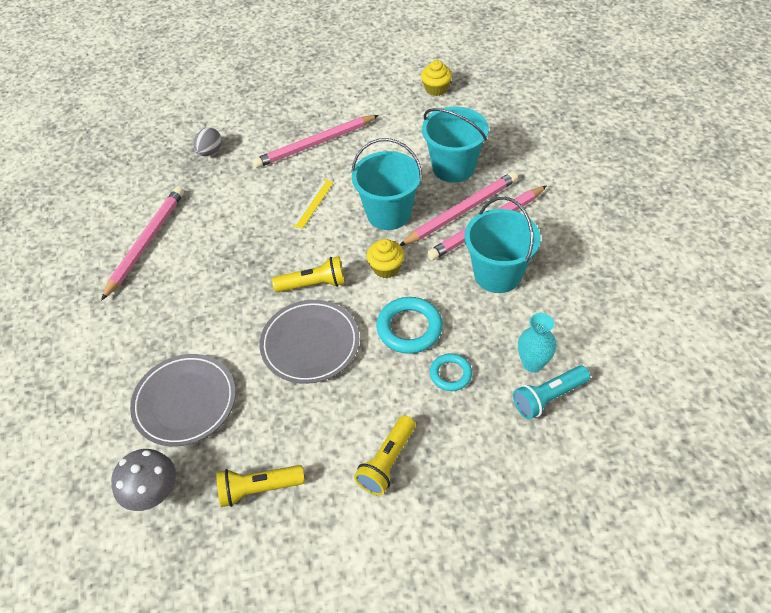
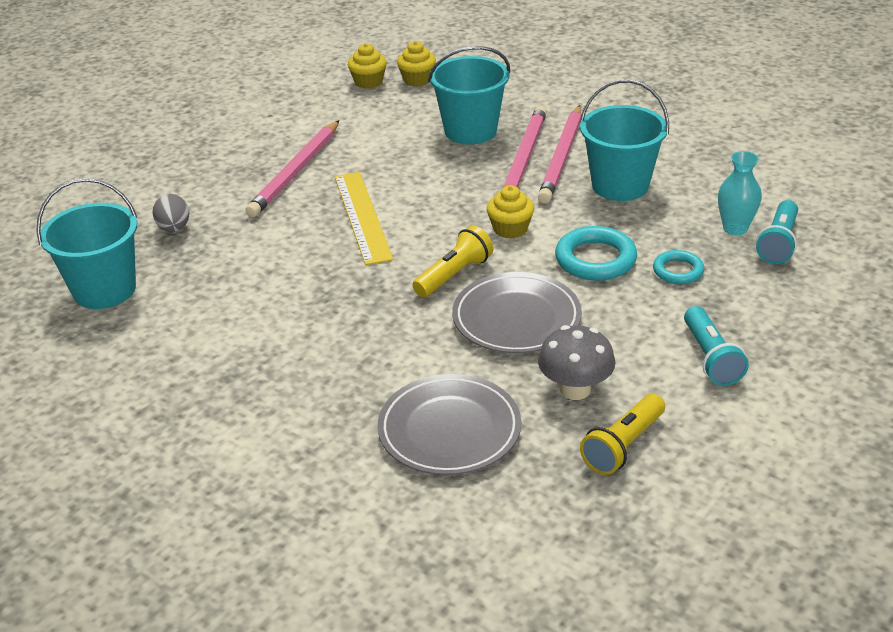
camera: 40 degrees left, 15 degrees down
(146, 243) = (206, 334): pink pencil -> none
(153, 492) = (520, 514): grey mushroom -> grey mushroom (575, 389)
(313, 203) = (362, 217): yellow ruler -> yellow ruler, size x1.79
(387, 462) = (711, 358): yellow flashlight -> turquoise flashlight
(388, 213) = (454, 190): turquoise bucket -> turquoise bucket (104, 290)
(468, 103) = (417, 80): none -> yellow cupcake

